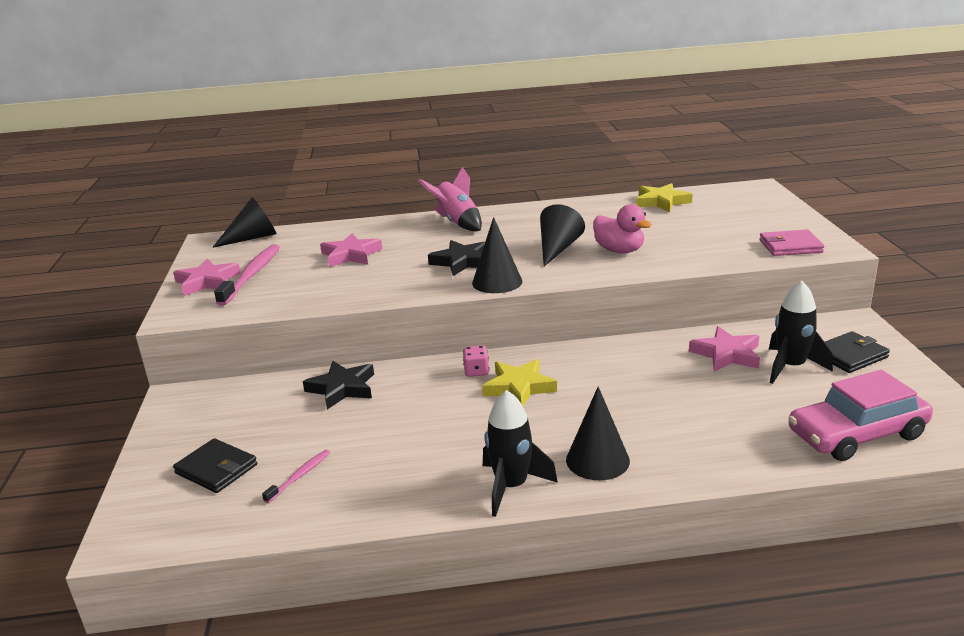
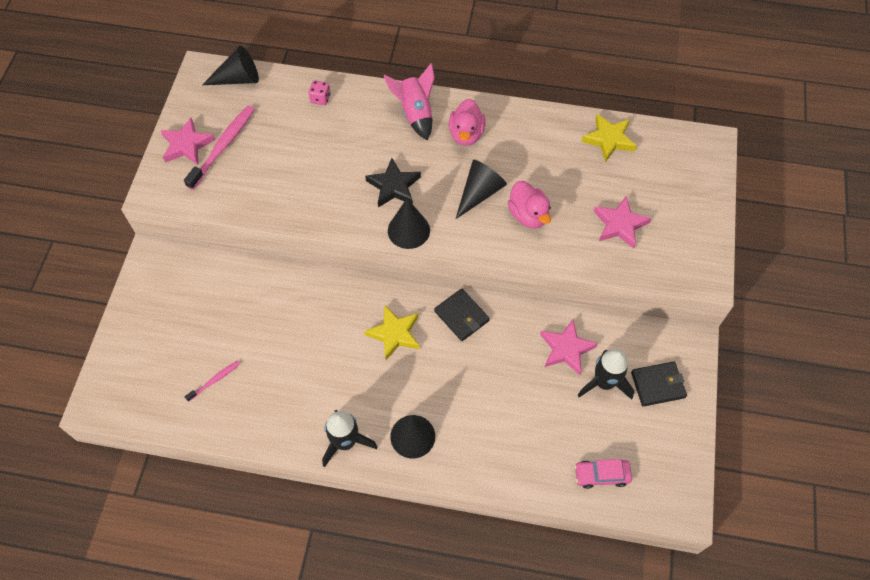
camera: 15 degrees right, 35 degrees up
(216, 469) = (163, 353): black wallet -> black wallet (461, 316)
(342, 388) = (269, 288): black star -> none
(351, 255) = (309, 141): pink star -> pink star (620, 225)
(476, 371) = (371, 302): pink dice -> pink dice (320, 99)
(518, 223) = (466, 134): none -> pink duck
(790, 246) = (672, 261): pink wallet -> none
(856, 434) = (601, 475): pink car -> pink car, size x0.55

